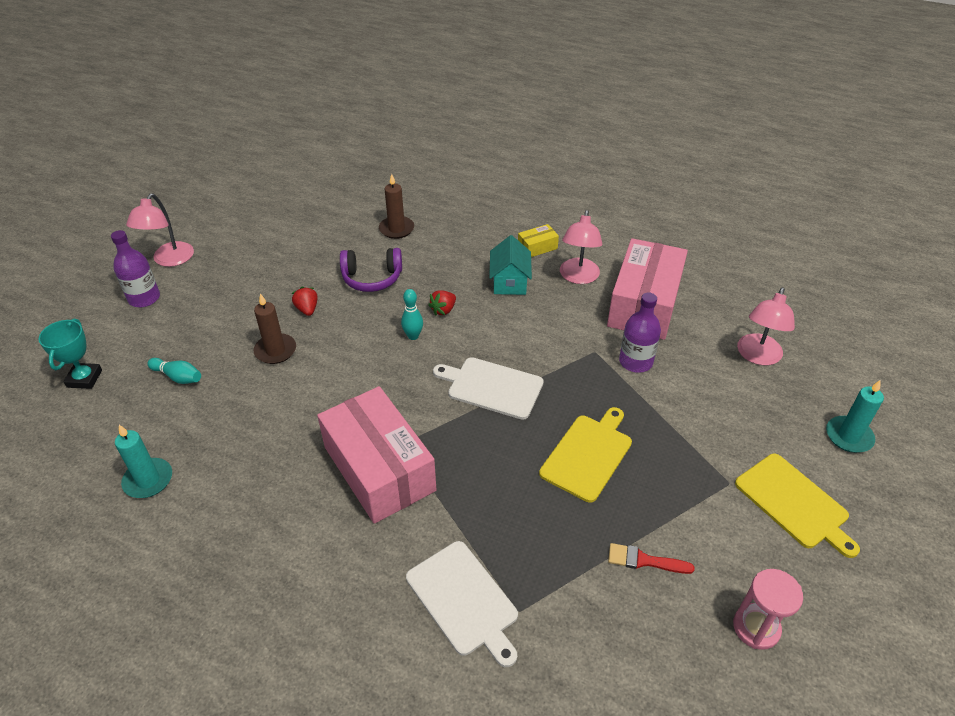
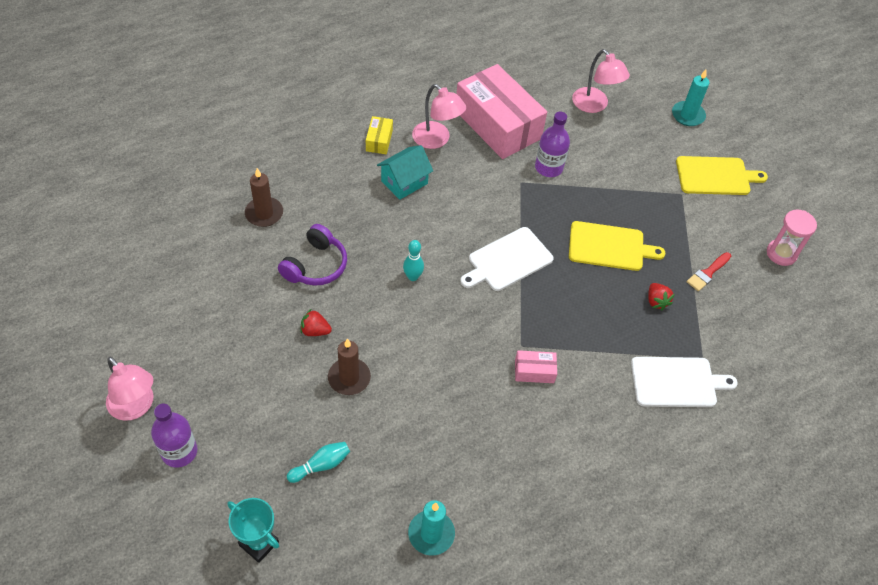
camera: 60 degrees left, 10 degrees up
(379, 468) = (534, 371): pink box -> pink box, size x0.41
(443, 310) = (399, 241): red strawberry -> red strawberry (656, 301)
(509, 282) = (404, 182): turquoise house -> turquoise house turned 75 degrees counterclockwise
(588, 455) = (609, 247): yellow cutting board -> yellow cutting board turned 120 degrees clockwise

